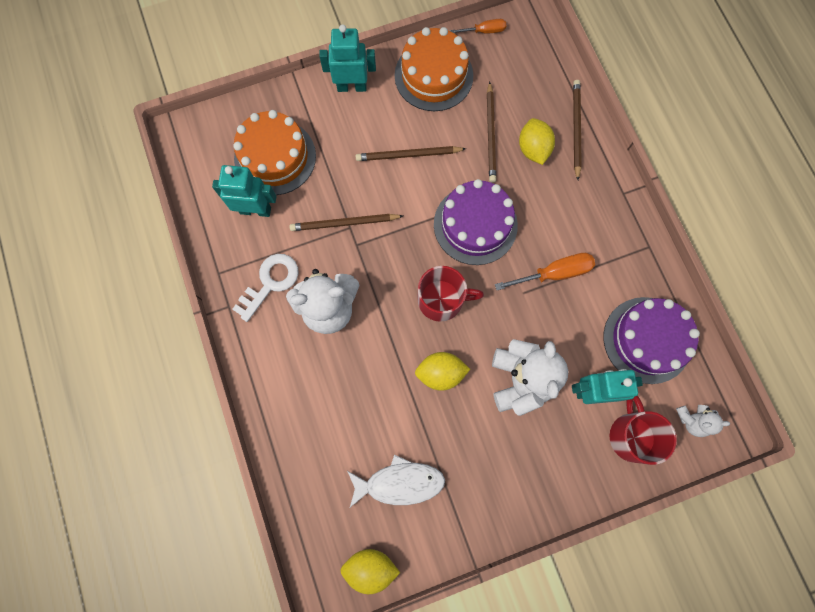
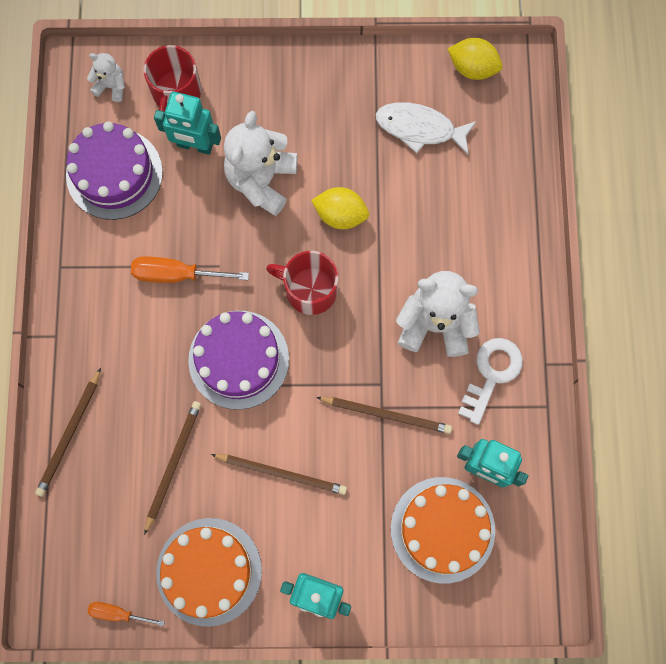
camera: 160 degrees left, 0 degrees up
(270, 283) = (491, 374): white key -> white key turned 150 degrees clockwise
(533, 149) = (132, 427): yellow lemon -> none

